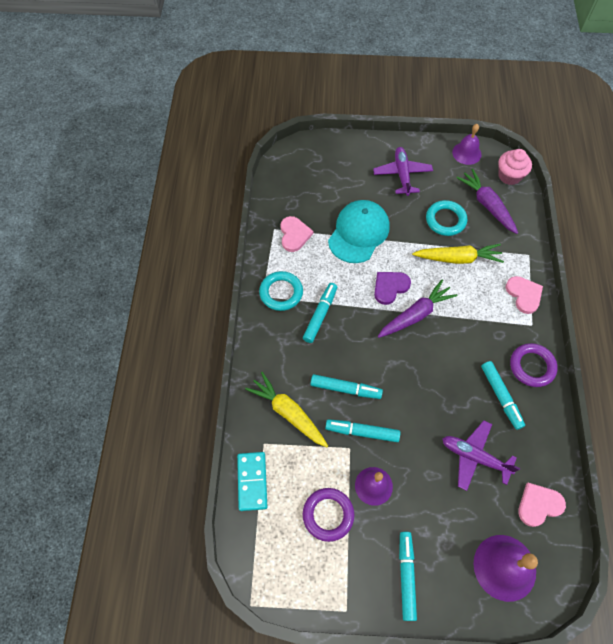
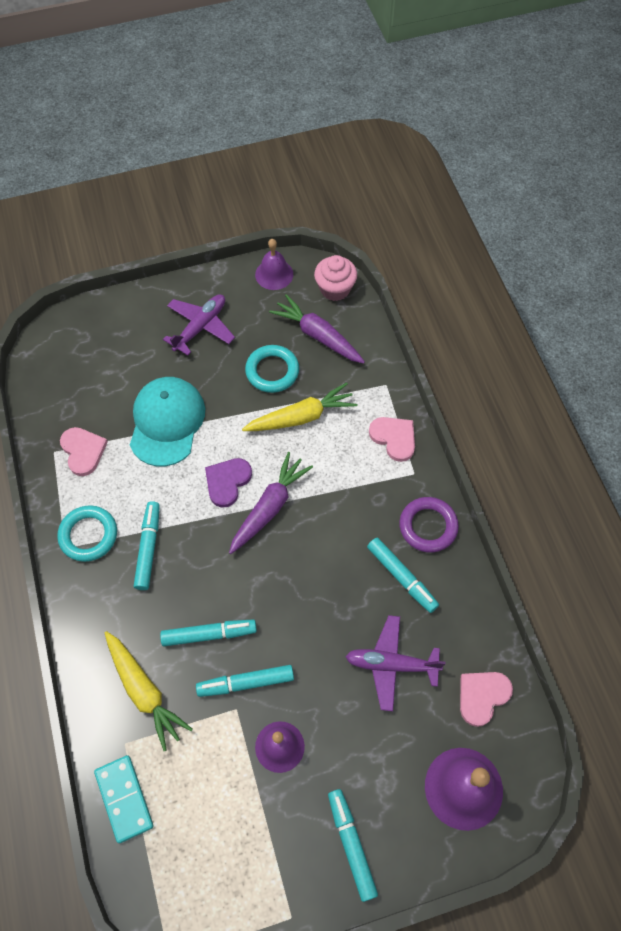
camera: 20 degrees left, 0 degrees up
(288, 412) = (144, 691): yellow carrot -> yellow carrot turned 150 degrees counterclockwise
(328, 515) = (233, 805): purple ring -> none
(402, 174) = (200, 327): purple plane -> purple plane turned 60 degrees clockwise

